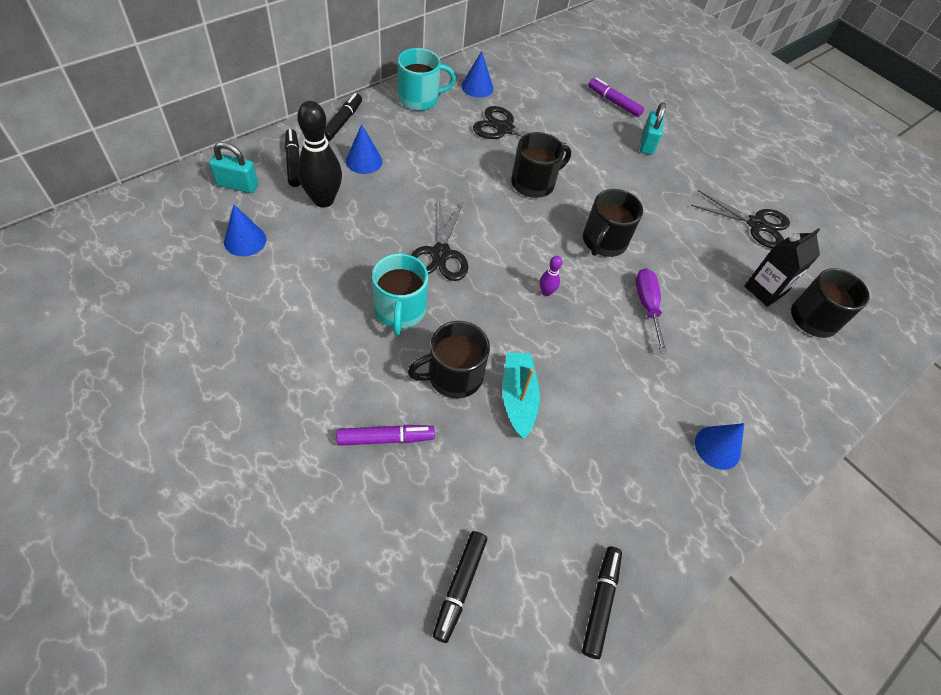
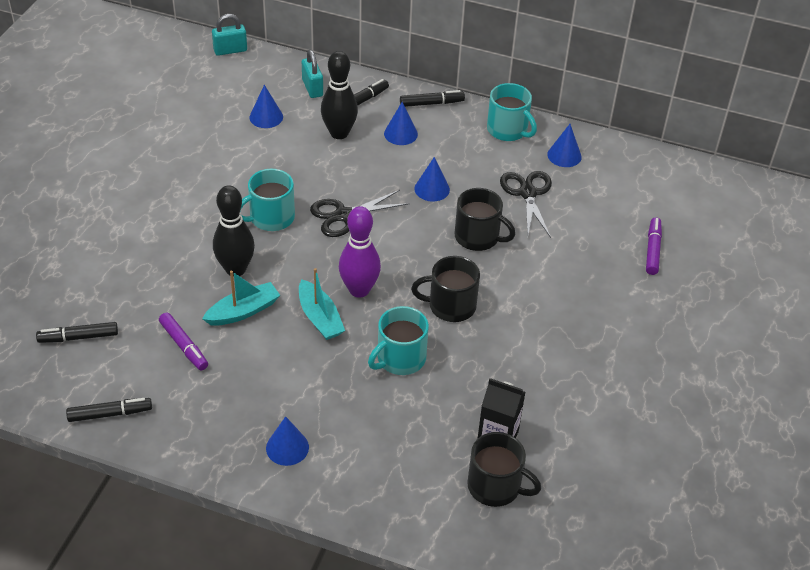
camera: 65 degrees right, 10 degrees down
(386, 438) = (159, 257): purple marker -> purple marker (184, 346)
(453, 179) = (432, 189): none -> blue cone
(453, 376) = (235, 269): black mug -> black bowling pin
(546, 292) = (359, 290): purple bowling pin -> purple bowling pin, size x2.22
(564, 339) = (320, 318): none -> turquoise boat
(647, 144) = (616, 294): turquoise padlock -> turquoise padlock (230, 50)
(647, 307) = (400, 358): purple screwdriver -> turquoise mug
(756, 224) = (584, 410): black scissors -> none

